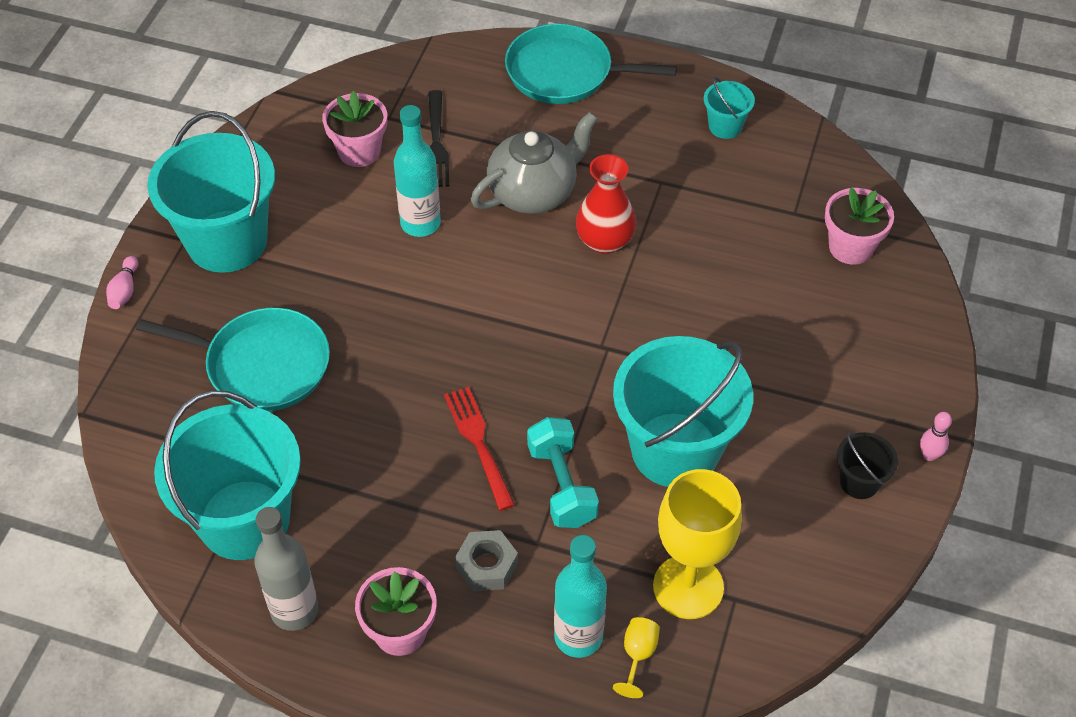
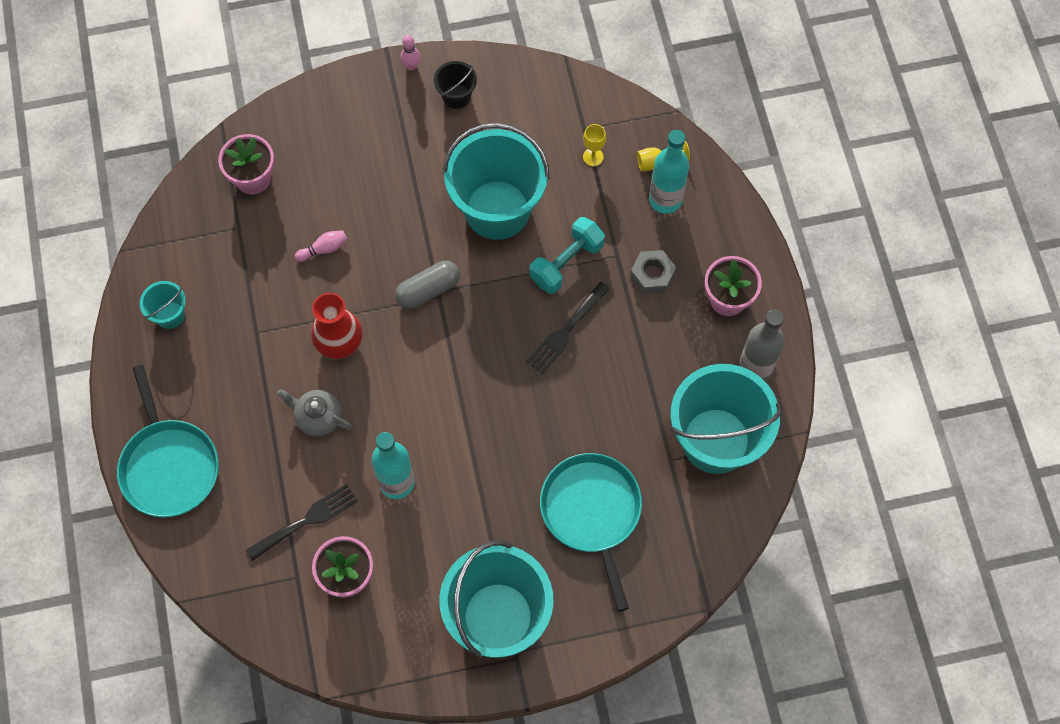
camera: 120 degrees left, 15 degrees up
(125, 290) = (589, 662): pink bowling pin -> pink bowling pin (323, 249)
(479, 444) = (566, 329): red fork -> black fork
(533, 192) = (318, 418): grey teapot -> grey teapot, size x0.60
(614, 340) = (428, 290): none -> grey capsule
(688, 587) = (593, 157): yellow goblet -> yellow goblet, size x0.42

